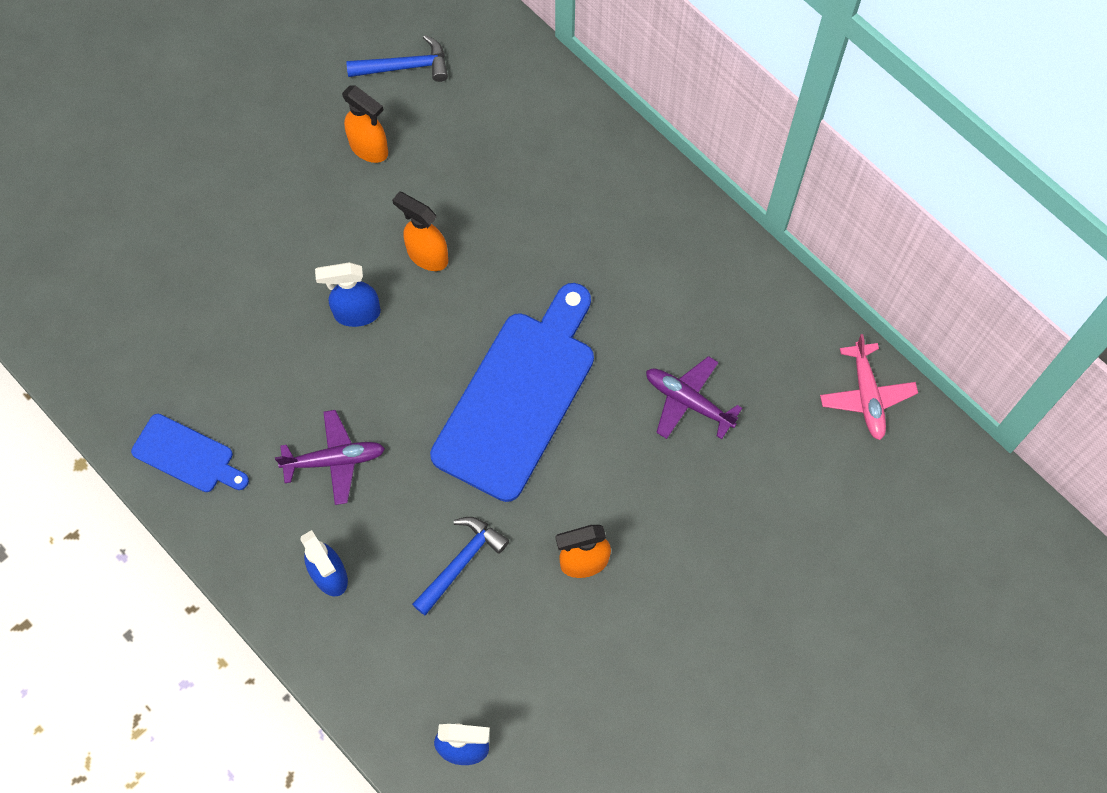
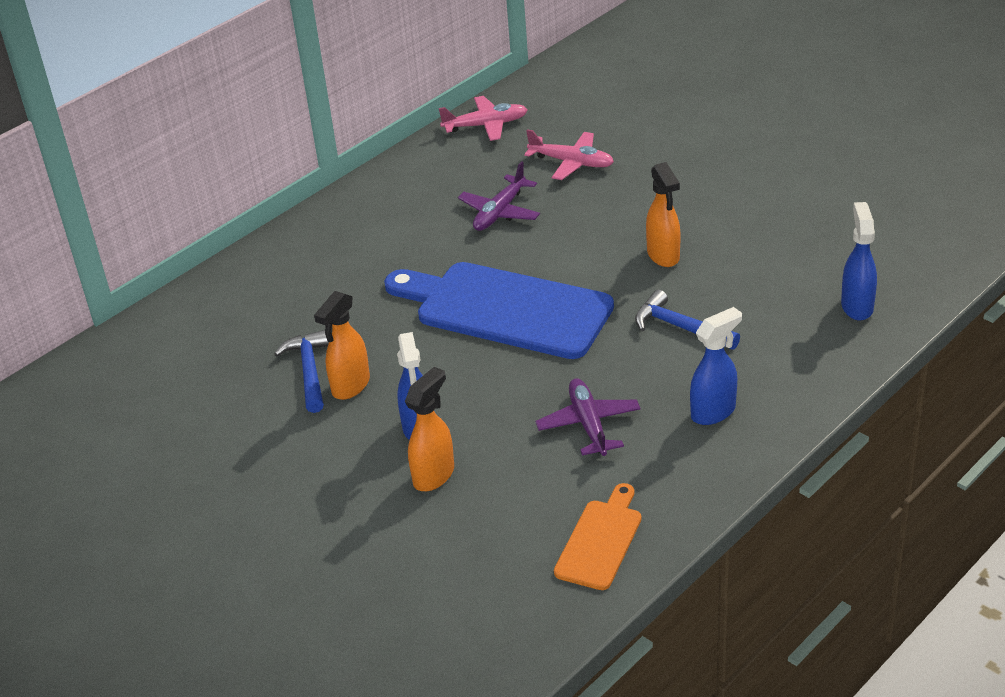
camera: 90 degrees left, 30 degrees down
(187, 455) = (600, 541): blue cutting board -> orange cutting board
(369, 148) = (216, 444): orange spray bottle -> orange spray bottle (434, 475)
(405, 66) = (113, 429): blue hammer -> blue hammer (309, 371)
(776, 484) = (571, 163): none -> pink plane

